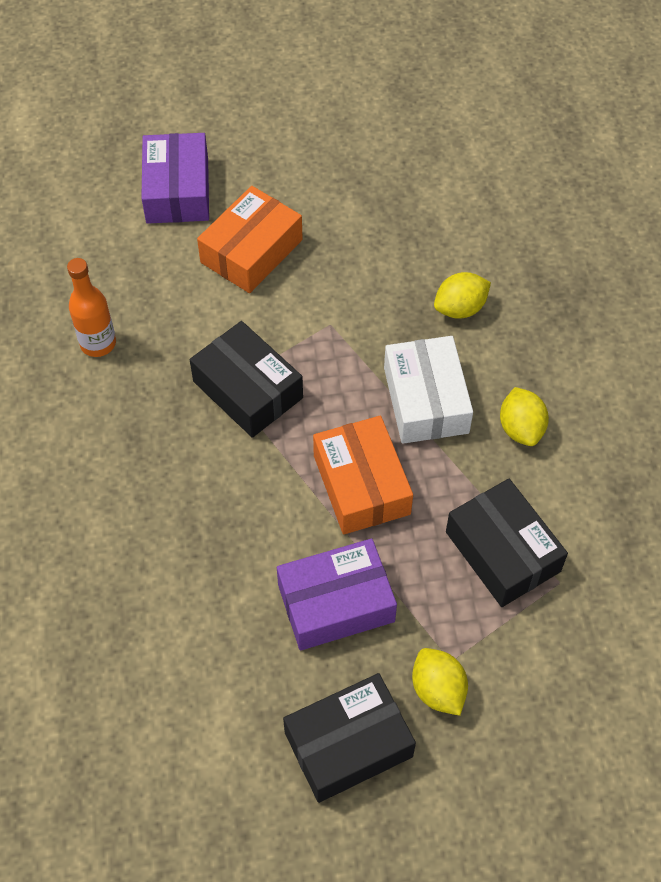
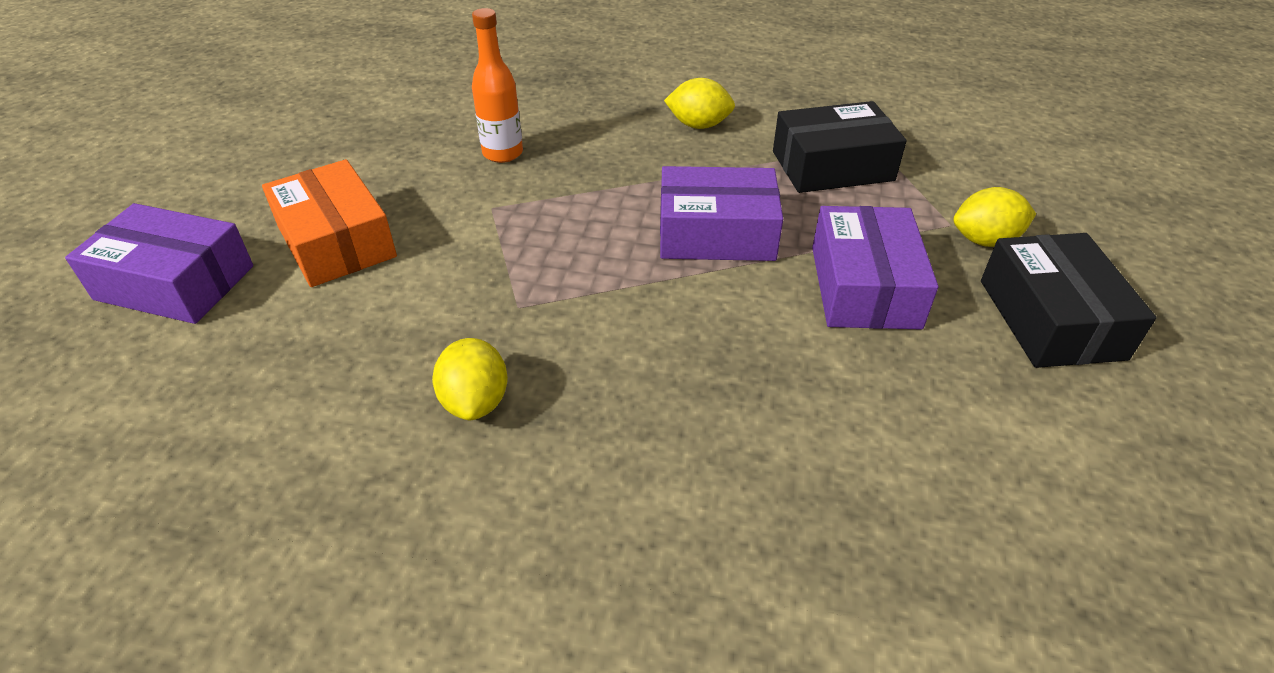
camera: 70 degrees left, 15 degrees down
(98, 343) = (352, 422): orange bottle -> orange bottle (503, 153)
(248, 389) = (536, 290): black box -> none
(361, 484) = (716, 233): orange box -> purple box
(426, 400) = (633, 169): white box -> none
(460, 308) = (538, 125): yellow lemon -> yellow lemon (475, 401)

